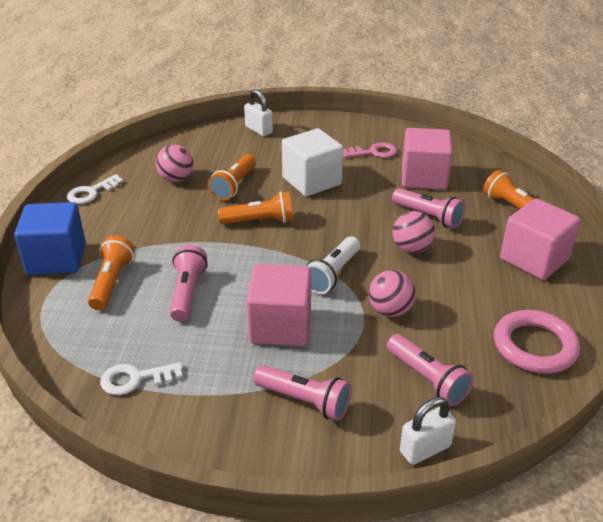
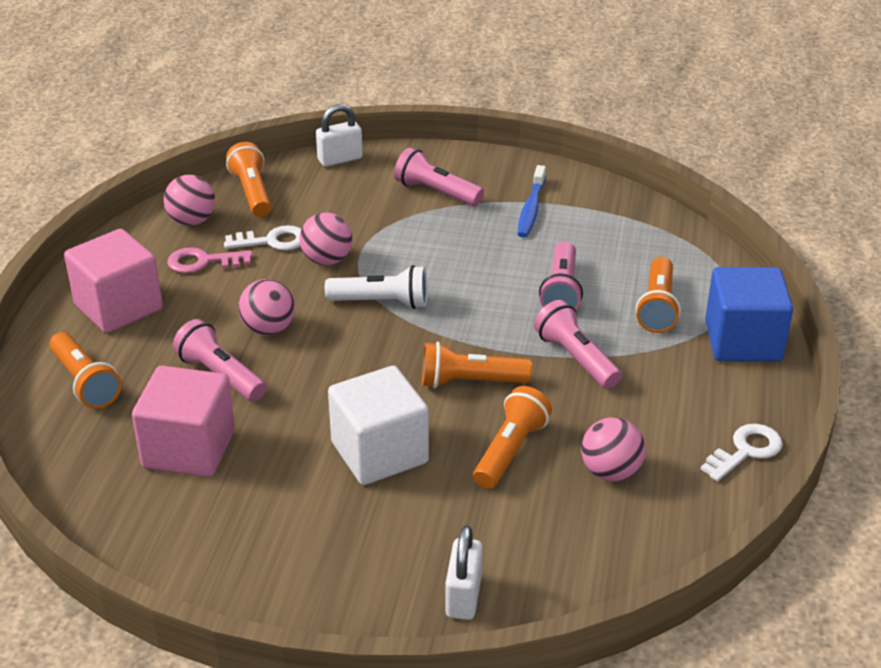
camera: 175 degrees left, 0 degrees up
(135, 379) = (599, 215): white key -> white key (272, 241)
(204, 384) = (531, 209): none -> blue toothbrush
(259, 130) = (463, 596): white padlock -> white padlock turned 45 degrees clockwise
(280, 326) = (453, 252): pink cube -> none
(332, 274) = (382, 302): white flashlight -> white flashlight turned 60 degrees clockwise
(373, 152) = (250, 515): pink key -> pink key (203, 262)
(428, 379) = (315, 201): pink flashlight -> pink flashlight (575, 358)
(498, 387) = (252, 193): none -> orange flashlight
(534, 346) = (192, 221): pink ring -> pink ball

